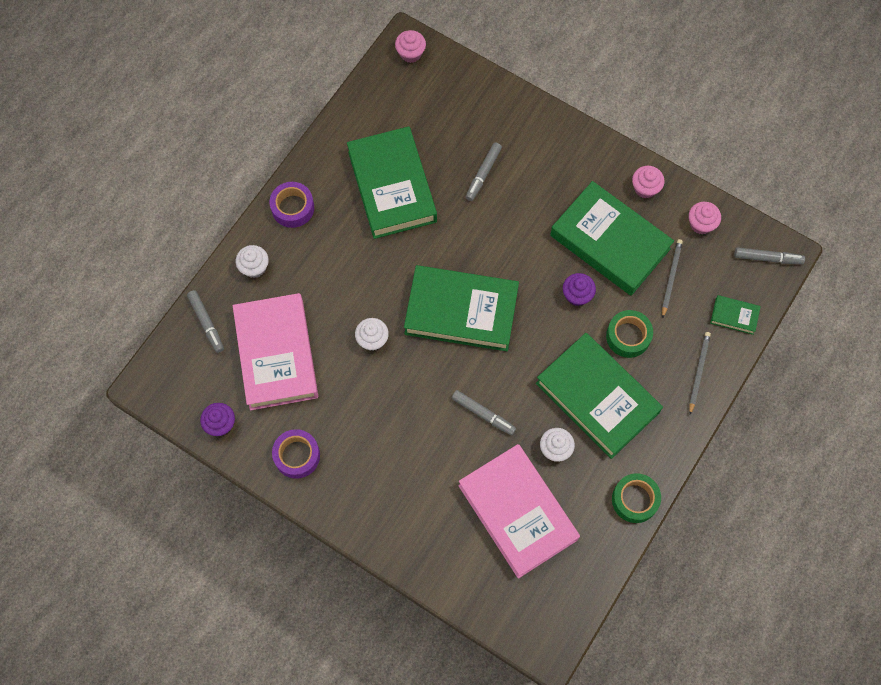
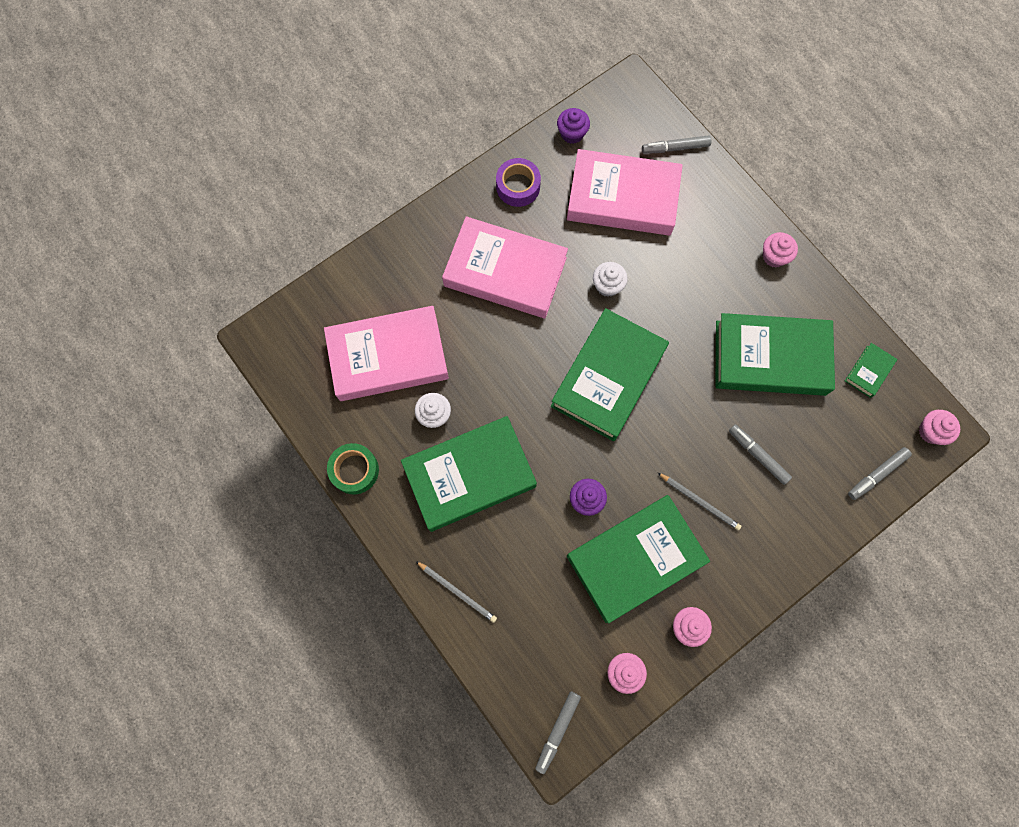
camera: 110 degrees right, 5 degrees up
(254, 267) = (719, 204): white cupcake -> none
(293, 208) = (774, 256): purple tape -> pink cupcake
(392, 436) = (505, 272): none -> pink book
(483, 414) = (494, 360): grey marker -> grey marker (876, 474)
(628, 336) = (522, 534): green tape -> none
(671, 277) = (572, 609): grey pencil -> grey pencil (699, 501)
(734, 316) = (504, 659): green book -> green book (868, 371)

